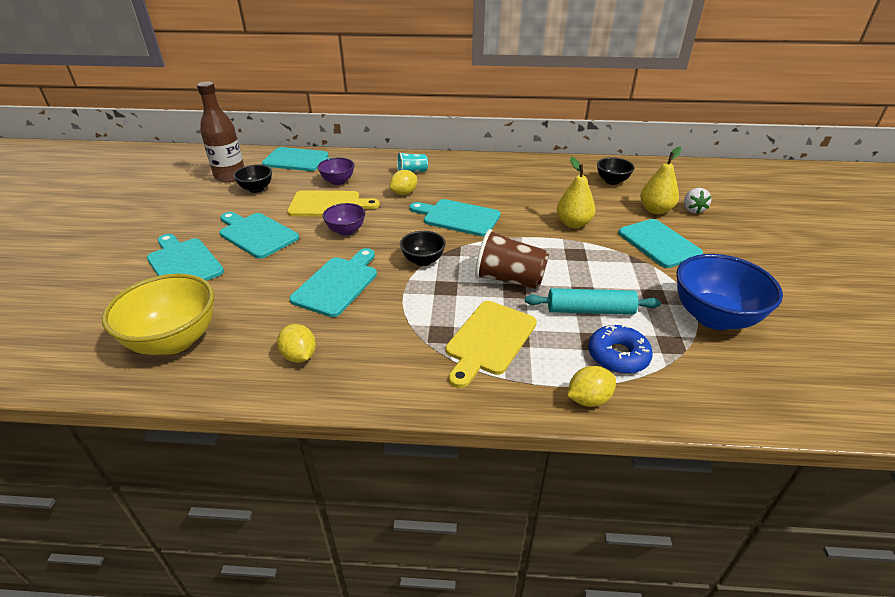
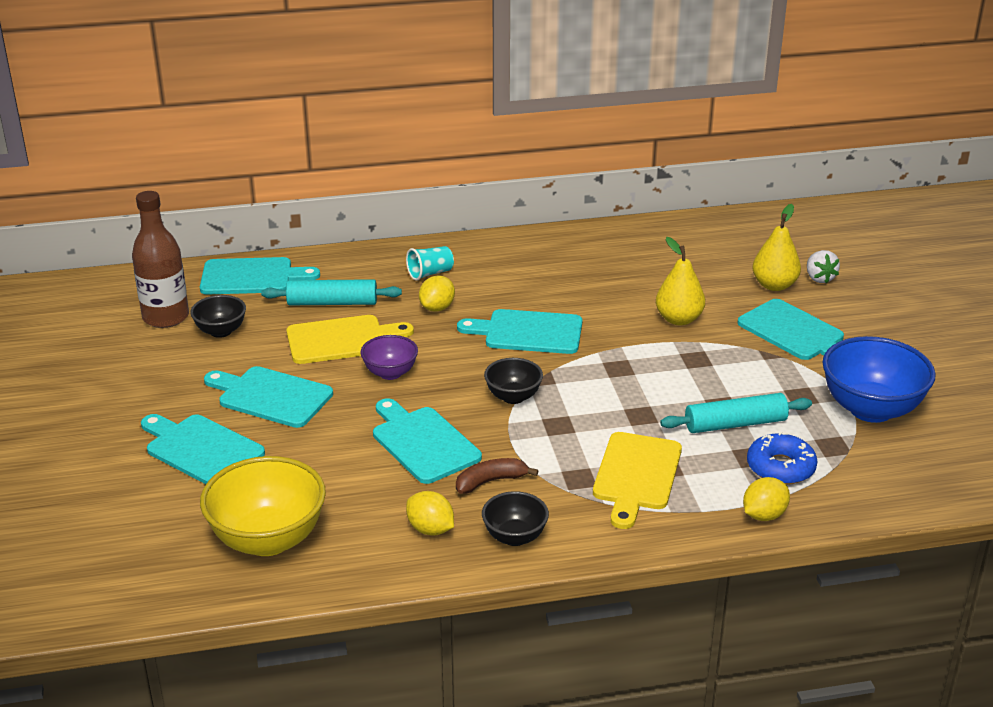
camera: 15 degrees left, 5 degrees down
(338, 181) = (332, 303): purple bowl -> turquoise rolling pin
(338, 284) = (423, 442): turquoise cutting board -> turquoise cutting board turned 45 degrees counterclockwise
(369, 324) = (490, 481): none -> brown banana
(509, 279) = (629, 403): brown cup -> none
(612, 181) = (707, 250): black bowl -> black bowl (514, 537)

